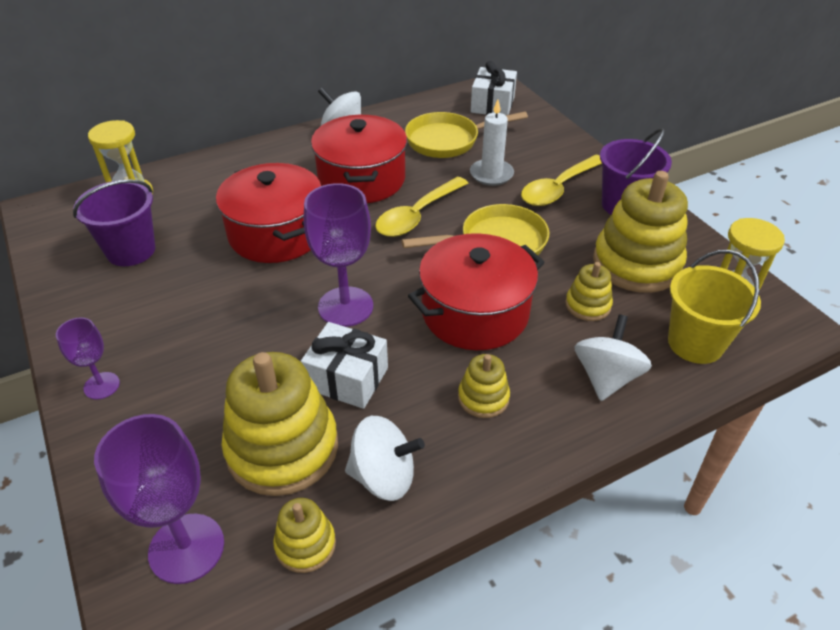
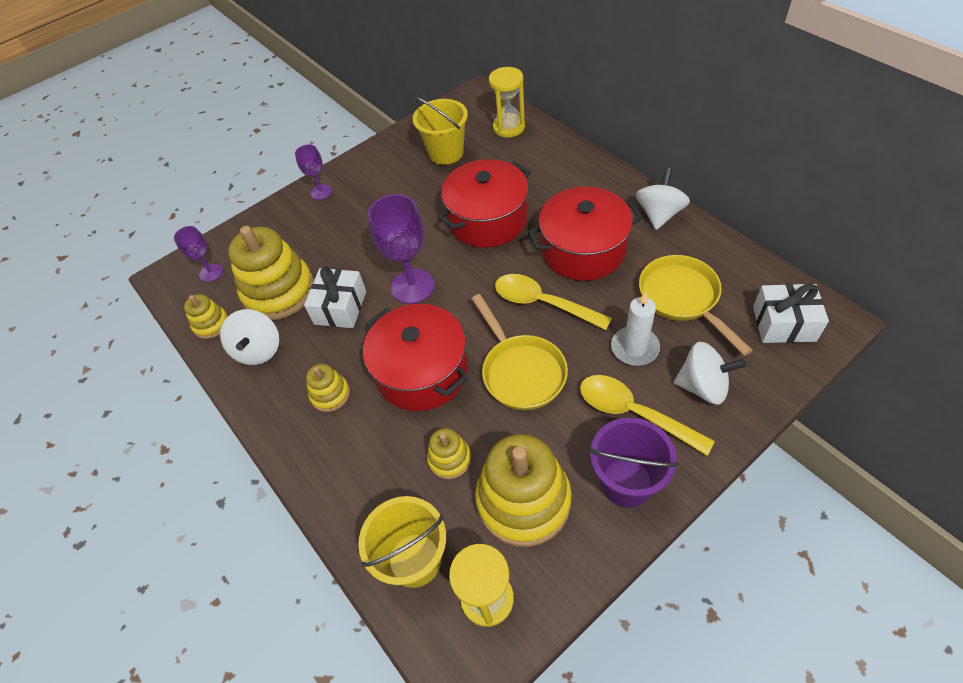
camera: 85 degrees right, 10 degrees up
(131, 250) = (446, 153): purple bucket -> yellow bucket
(186, 548) = (211, 273): purple goblet -> purple goblet, size x0.56
(606, 377) = (361, 481): white spinning top -> white spinning top (702, 386)

